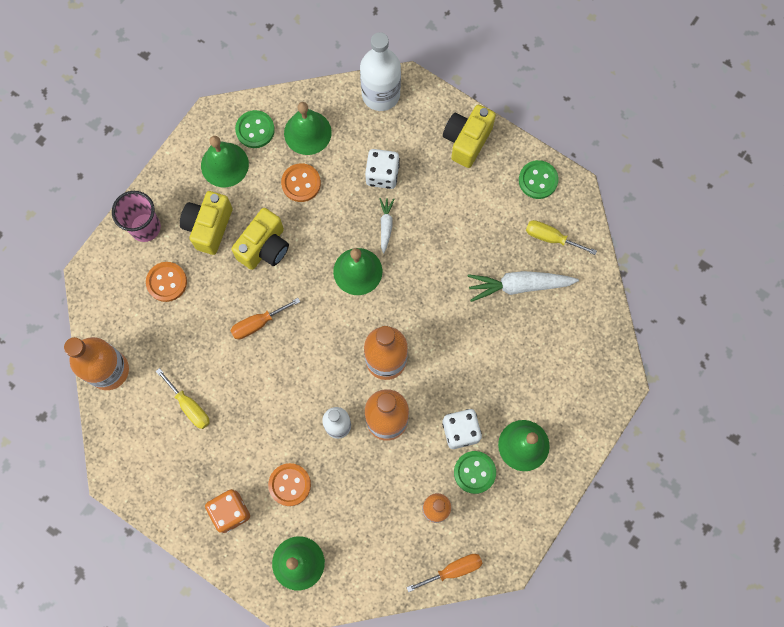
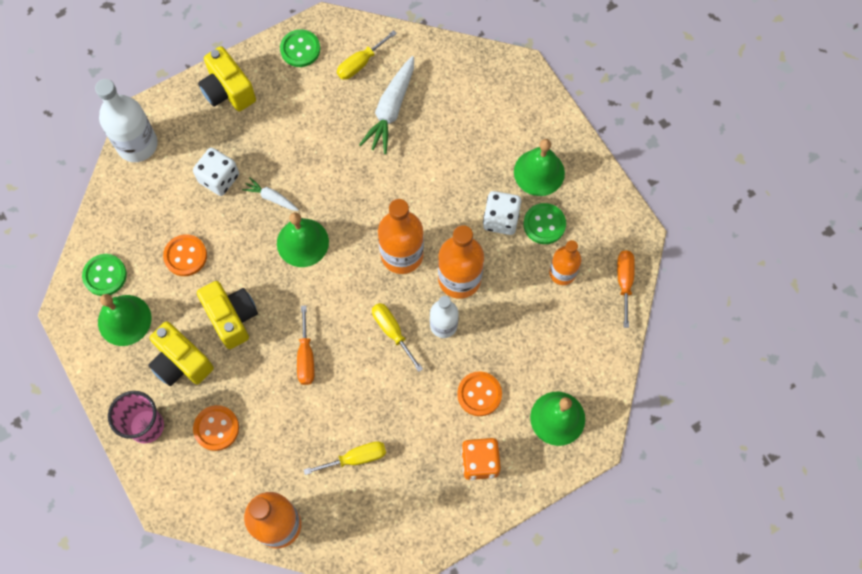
camera: 65 degrees left, 5 degrees down
(307, 132) = (137, 227): green bell -> none
(312, 384) = (392, 332): none -> yellow screwdriver

